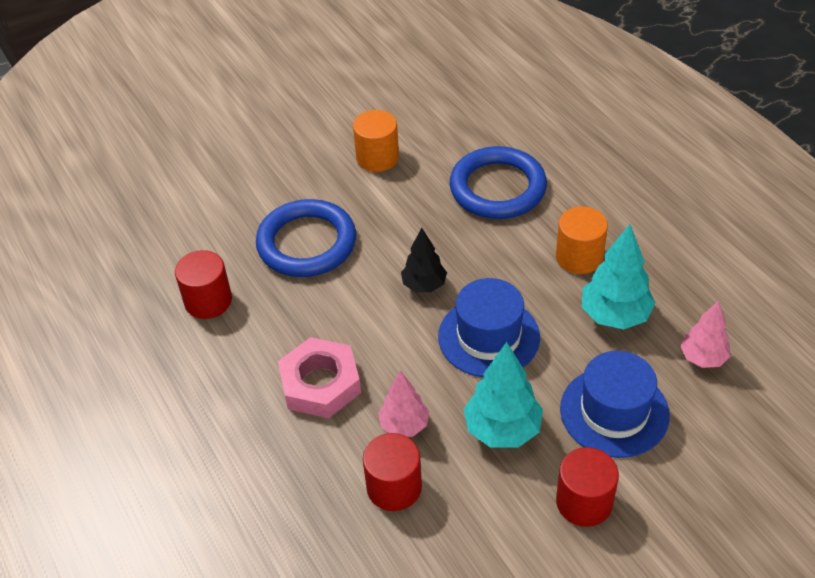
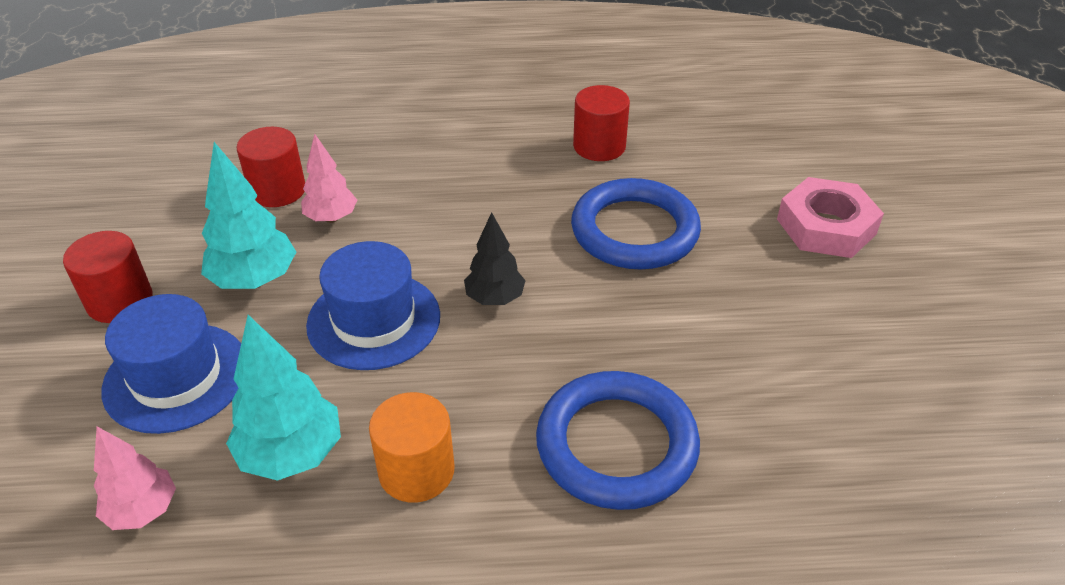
camera: 115 degrees right, 5 degrees down
(320, 384) = (431, 184): pink nut -> pink nut (826, 226)
(377, 157) = (759, 342): orange cylinder -> none

